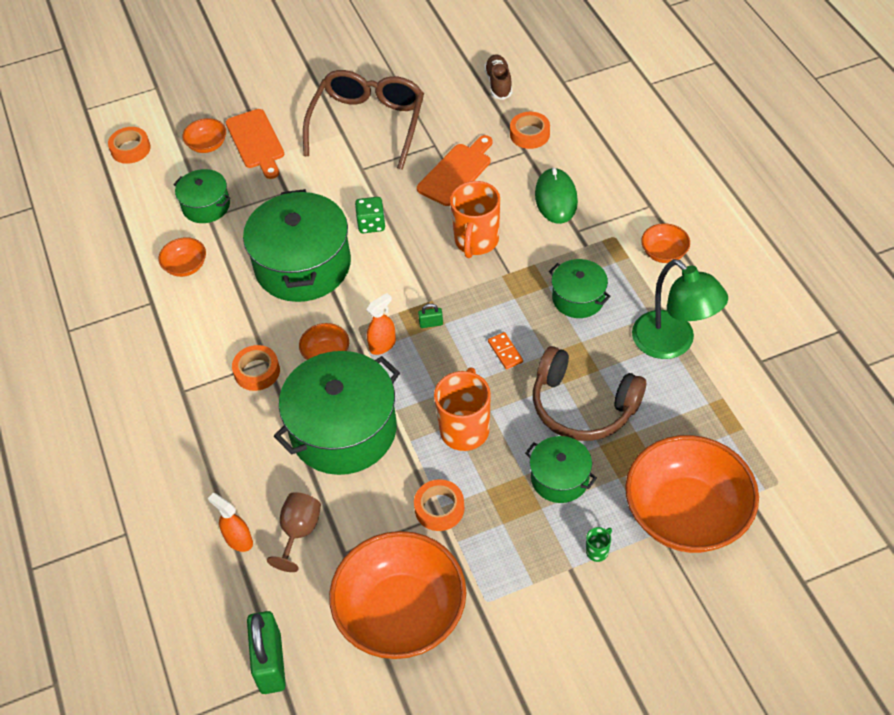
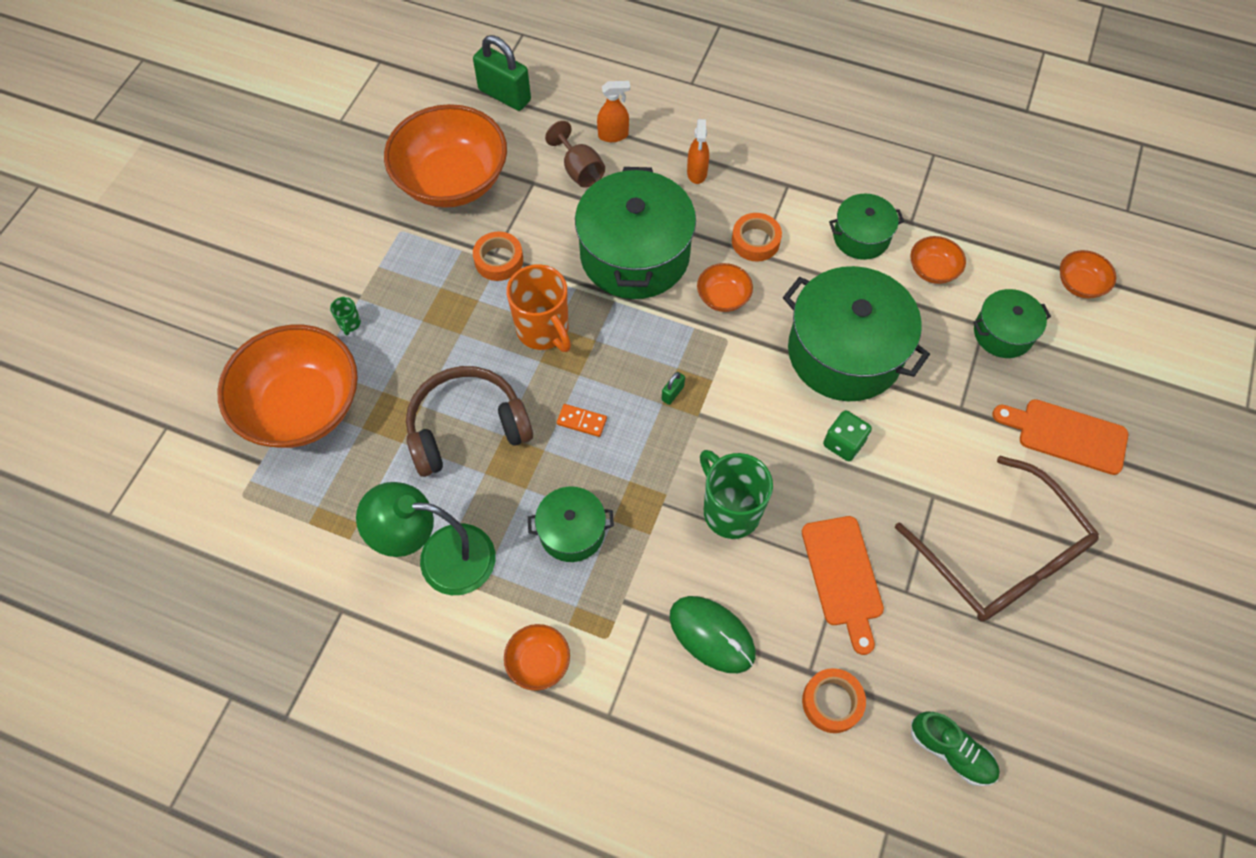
camera: 130 degrees right, 10 degrees up
(130, 149) = (1152, 326): orange tape -> none
(207, 145) = (1100, 391): orange bowl -> orange bowl (1080, 284)
(383, 345) = (688, 341): orange spray bottle -> orange spray bottle (697, 173)
(476, 241) = (730, 510): orange mug -> green mug
(498, 83) = (951, 751): brown shoe -> green shoe
(560, 478) = (429, 353): green pot -> green pot (861, 237)

